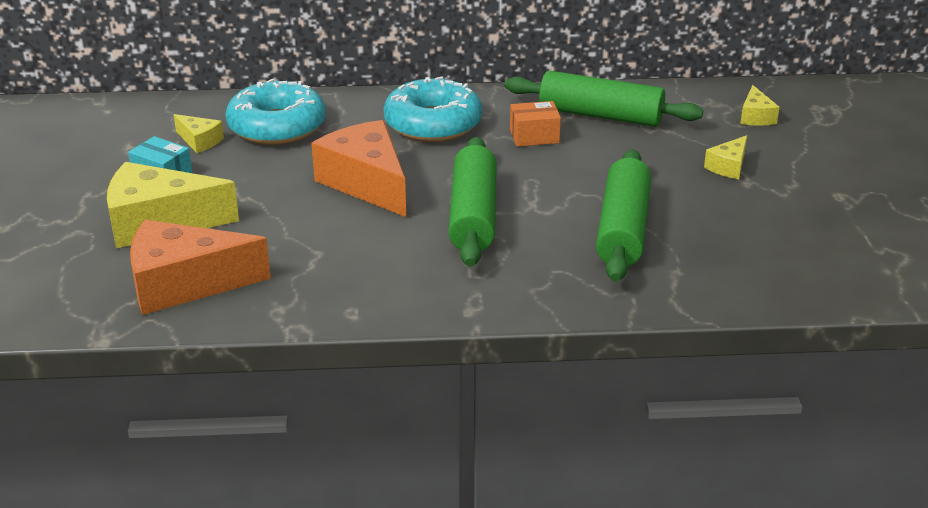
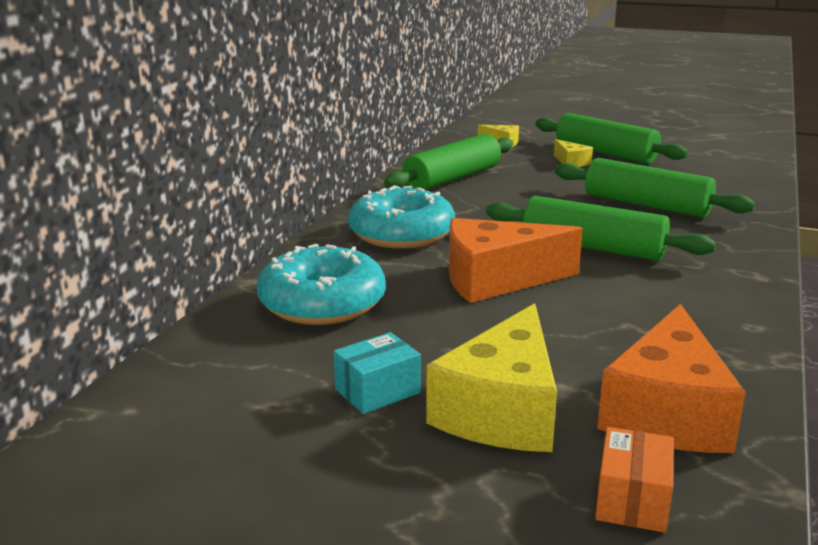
camera: 65 degrees left, 10 degrees down
(199, 141) = (306, 353): yellow cheese -> none
(534, 136) = (466, 204): orange box -> orange box (632, 500)
(790, 182) = (606, 153): none -> green rolling pin

